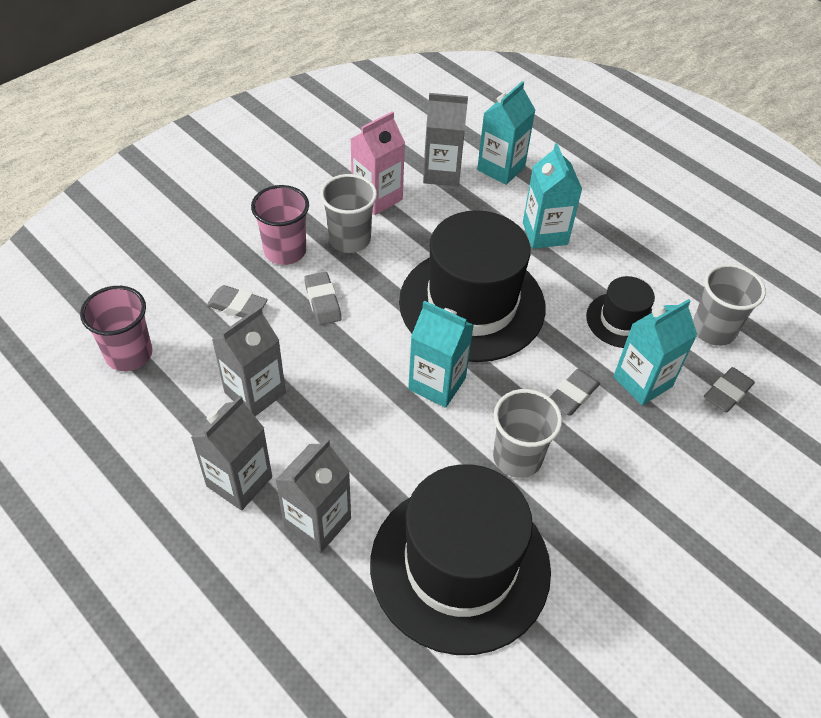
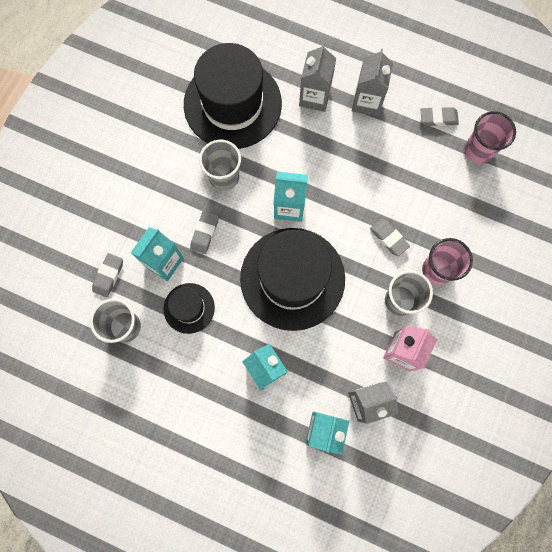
camera: 160 degrees right, 25 degrees up
(237, 306) = (439, 211): grey eraser -> grey eraser (438, 118)
(255, 393) = (391, 156): grey carton -> none

